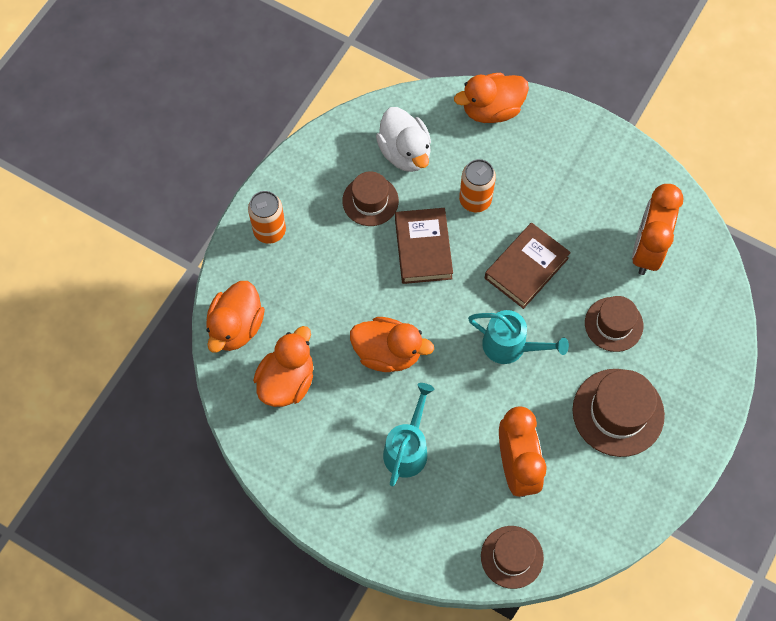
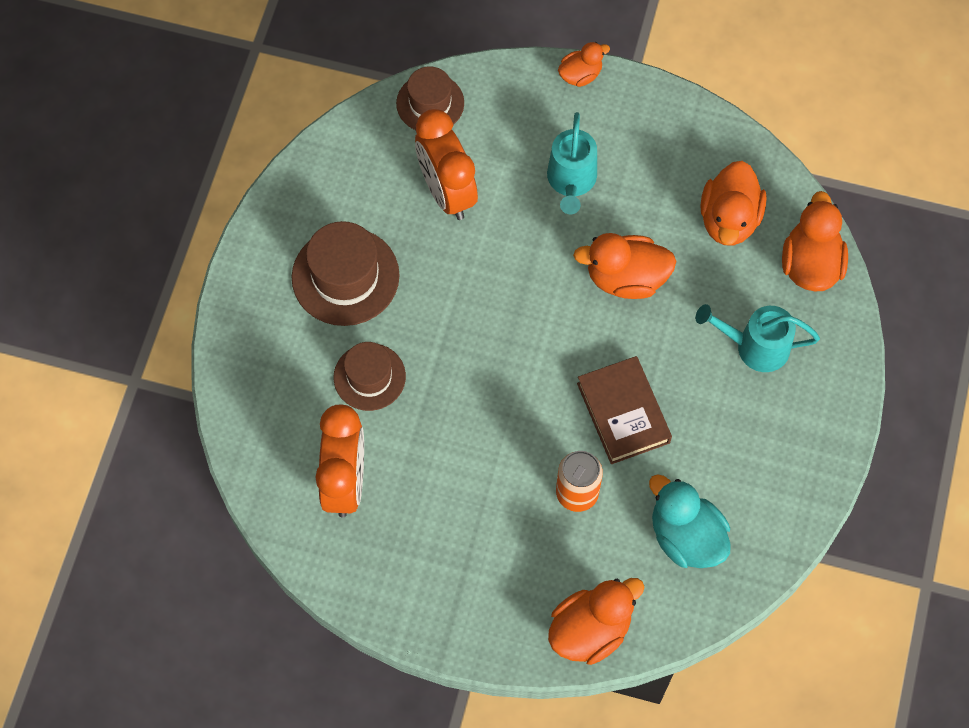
camera: 165 degrees right, 0 degrees up
(269, 231) = (817, 388): orange can -> none
(369, 550) = (580, 75): none -> orange duck
(370, 201) = (708, 458): brown hat -> none
(405, 152) = (686, 536): white duck -> turquoise duck
(511, 346) = (485, 320): turquoise watering can -> turquoise watering can (754, 346)
(526, 268) = (490, 420): brown book -> none

